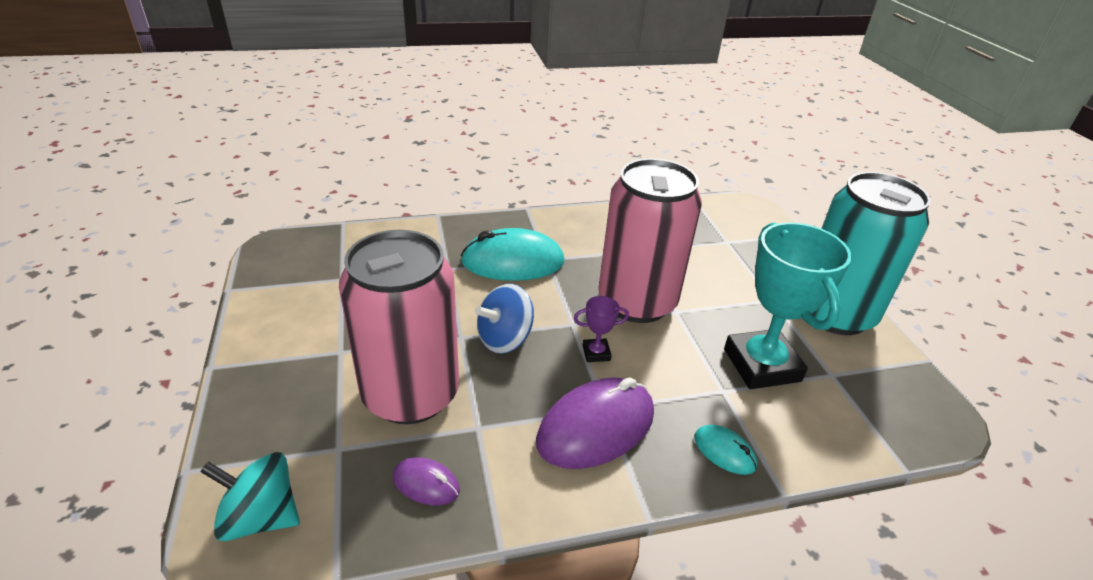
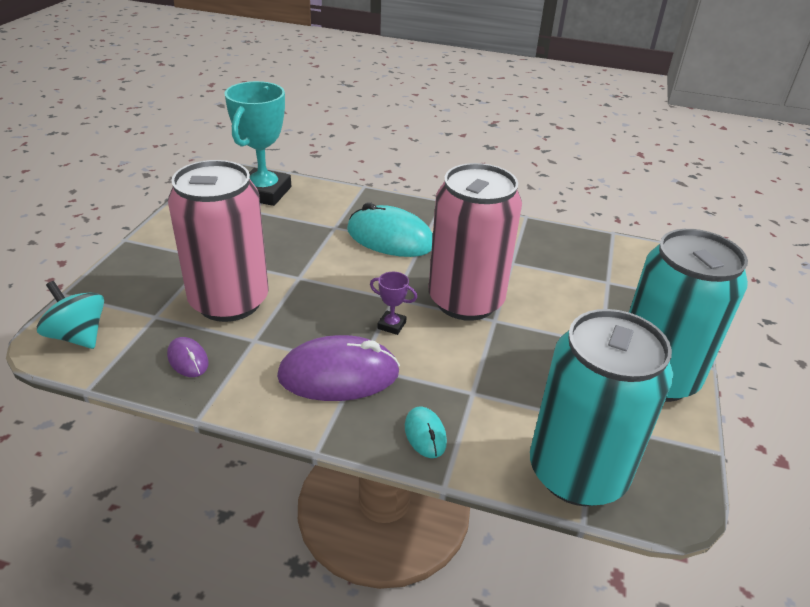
camera: 30 degrees right, 0 degrees up
(504, 339) = (330, 290): blue spinning top -> none
(761, 365) = (530, 388): turquoise trophy -> turquoise trophy (264, 192)
(863, 427) = (577, 472): none -> turquoise can

